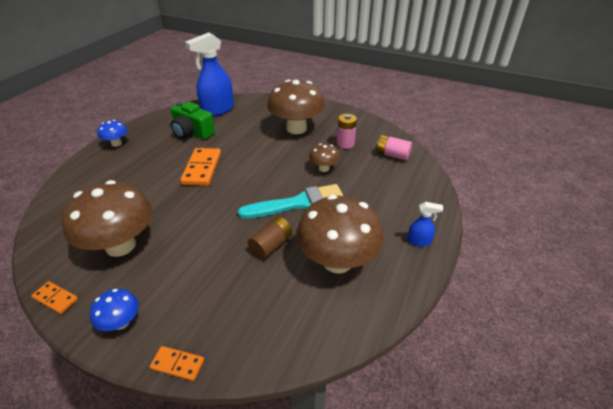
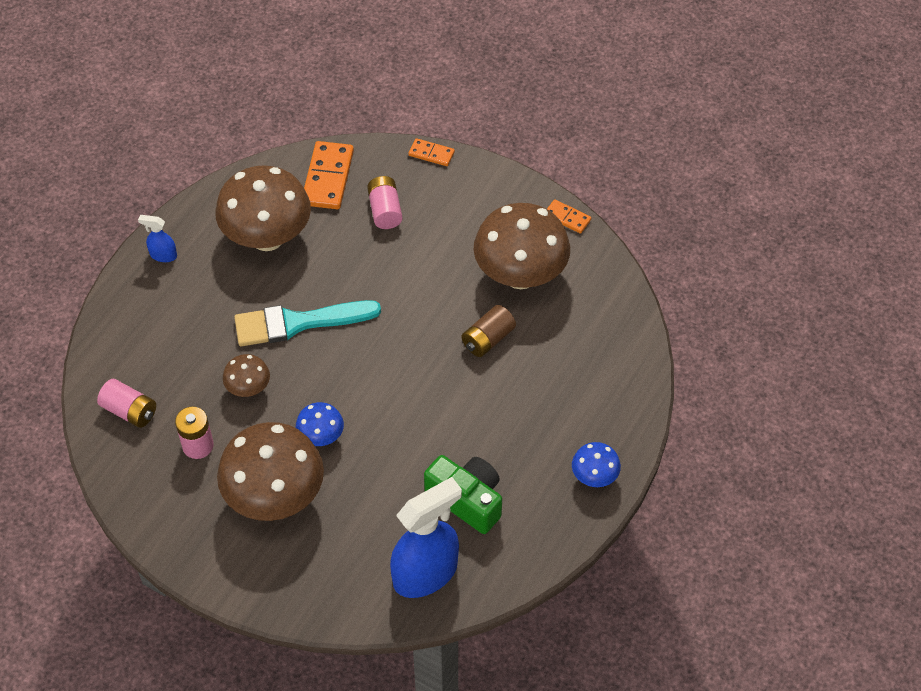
camera: 175 degrees left, 15 degrees up
(121, 322) = (492, 191): blue mushroom -> blue mushroom (321, 436)
(202, 168) = (438, 402): orange domino -> orange domino (328, 178)
(232, 293) = (385, 211): none -> pink battery
(271, 245) = (340, 263): brown battery -> brown battery (488, 339)

